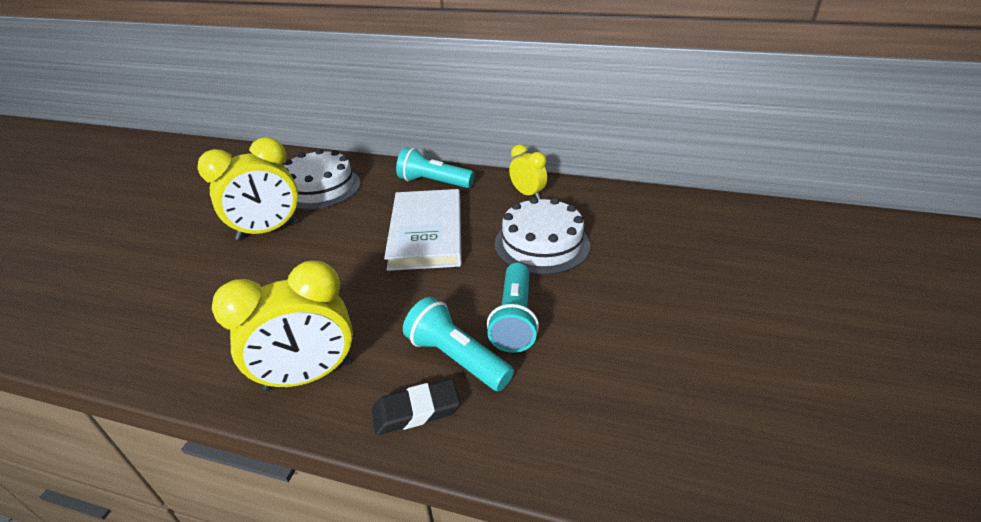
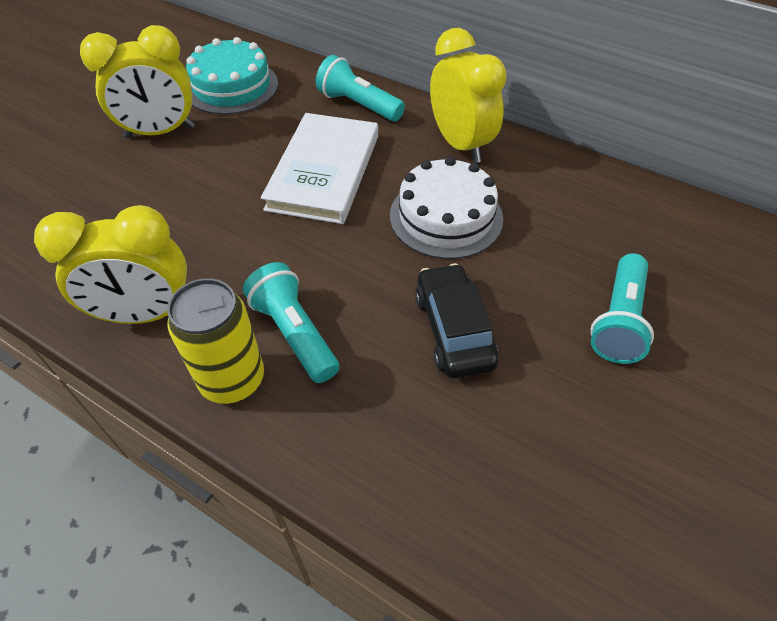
camera: 15 degrees right, 15 degrees up
(320, 188) = (232, 86): white cake -> turquoise cake
(416, 411) = (232, 380): black eraser -> yellow can
(514, 319) = (373, 303): turquoise flashlight -> turquoise flashlight (618, 320)
(527, 194) = (460, 144): yellow clock -> yellow clock, size x1.74
(590, 323) = (453, 330): none -> black car

